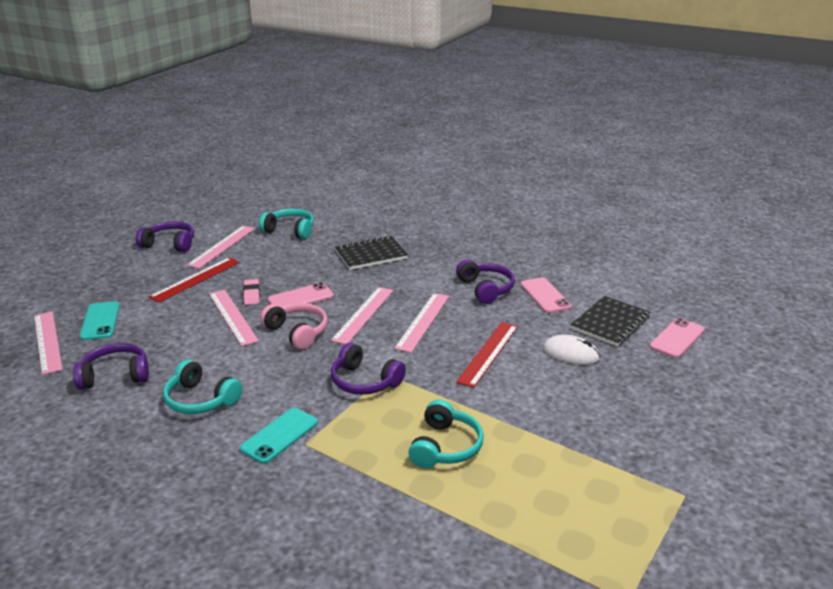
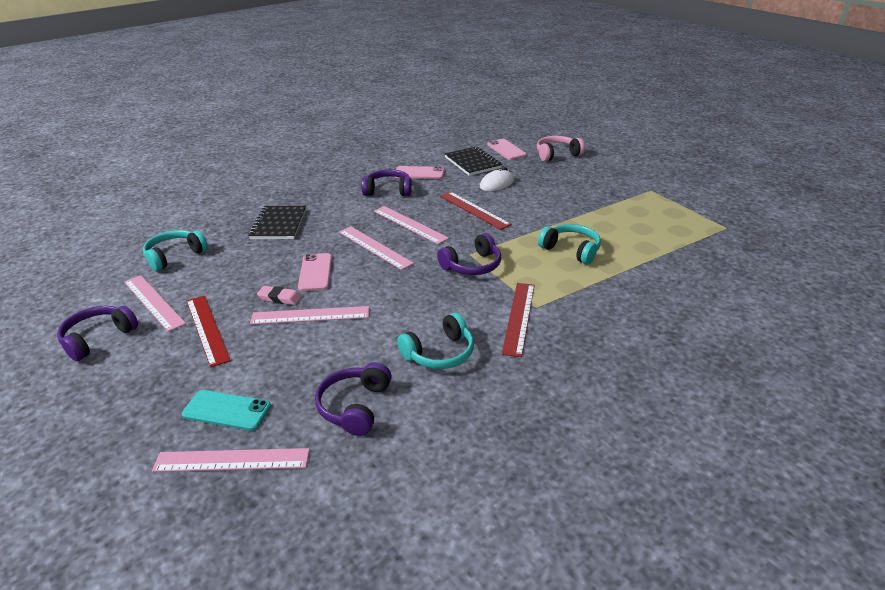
camera: 65 degrees left, 5 degrees up
(279, 435) = (519, 317): turquoise phone -> red ruler
(297, 332) = (372, 284): pink headphones -> pink headphones (557, 154)

